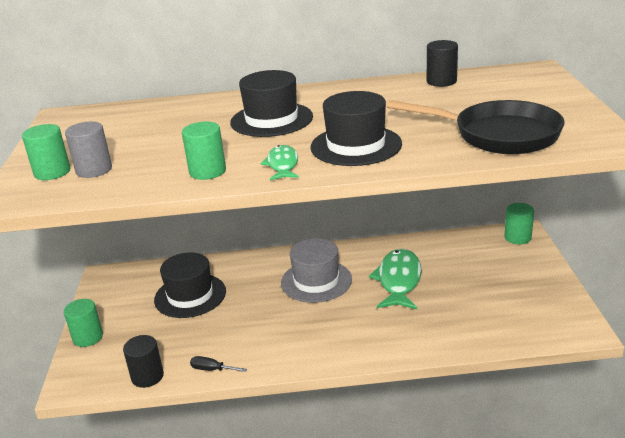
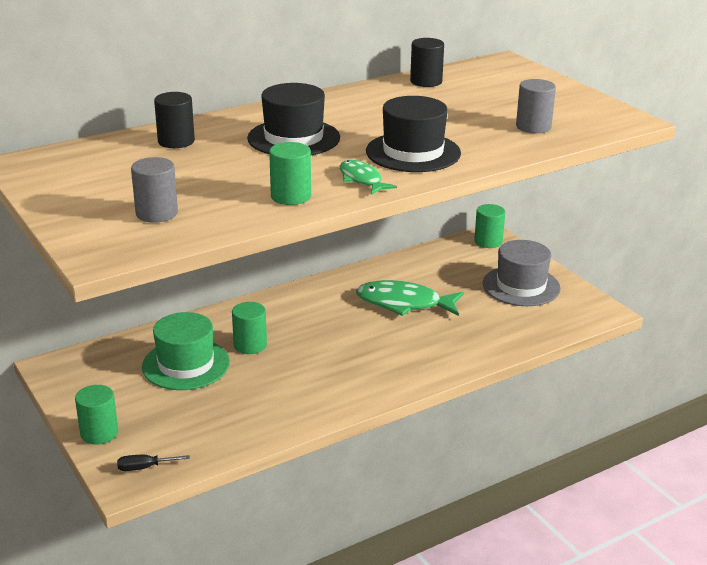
camera: 30 degrees left, 0 degrees up
(52, 172) = (108, 223): green cylinder -> green cylinder (250, 345)
(147, 376) = (212, 451): black cylinder -> black cylinder (176, 141)
(190, 295) = (186, 364): black hat -> green hat
(212, 369) = (279, 427): black screwdriver -> black screwdriver (144, 467)
(316, 281) = (318, 321): grey hat -> grey hat (521, 286)
(399, 281) = (404, 303): green fish -> green fish turned 60 degrees counterclockwise
(498, 135) = (533, 127): black pan -> grey cylinder

